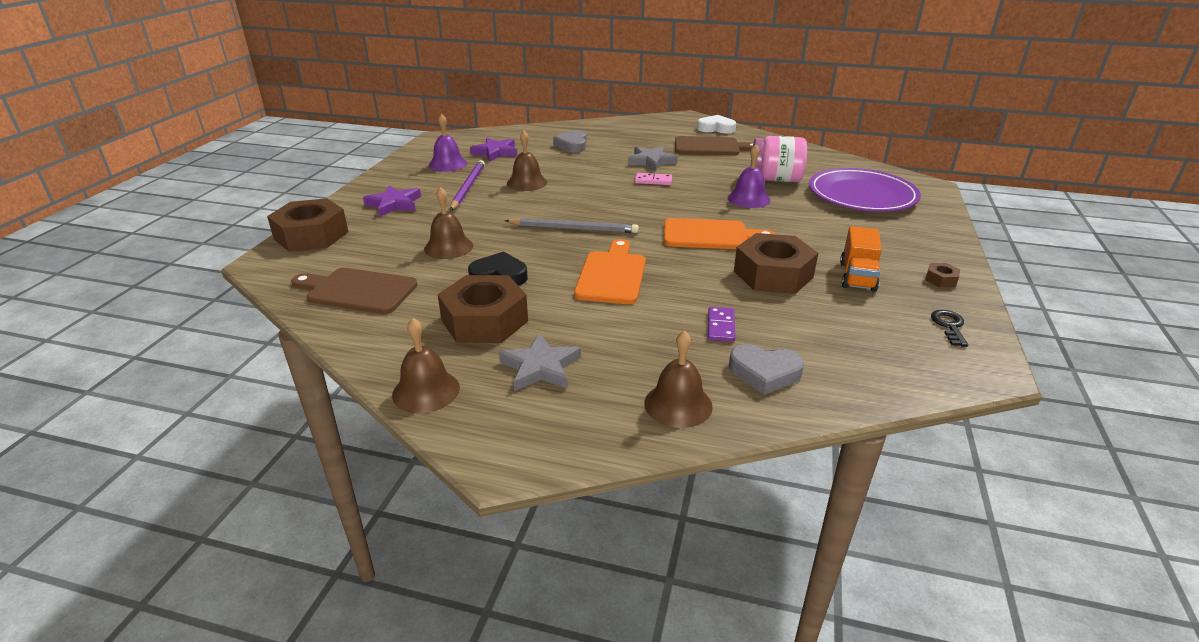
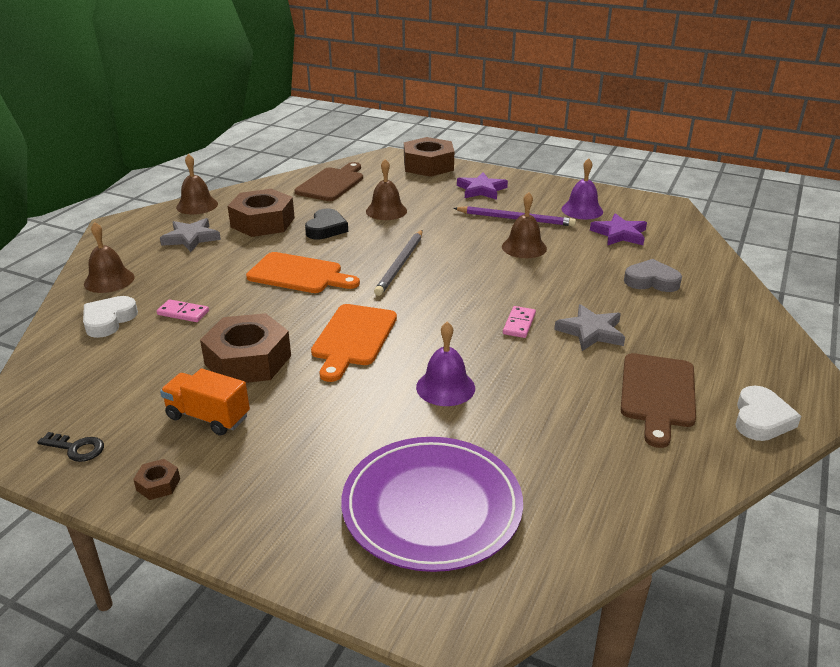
camera: 100 degrees right, 0 degrees up
(721, 326) = (183, 313): purple domino -> pink domino
(764, 373) = (109, 320): grey heart -> white heart
(775, 179) = (511, 429): pink jar -> none

